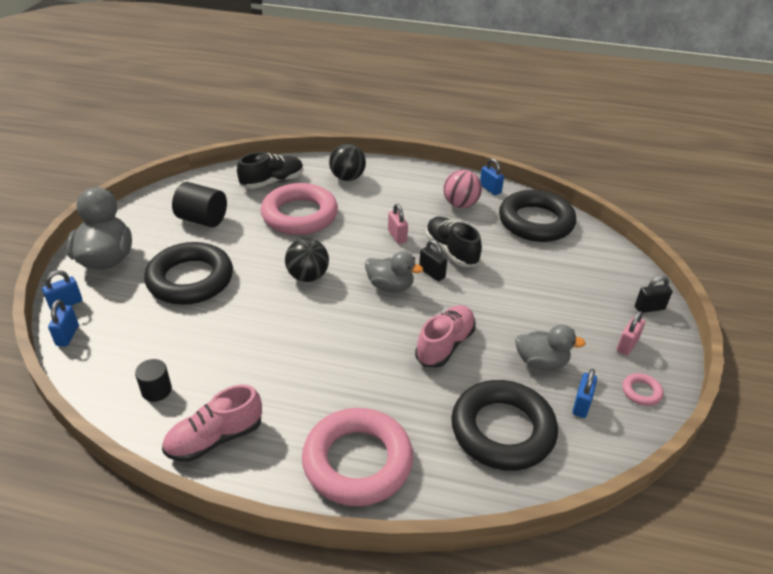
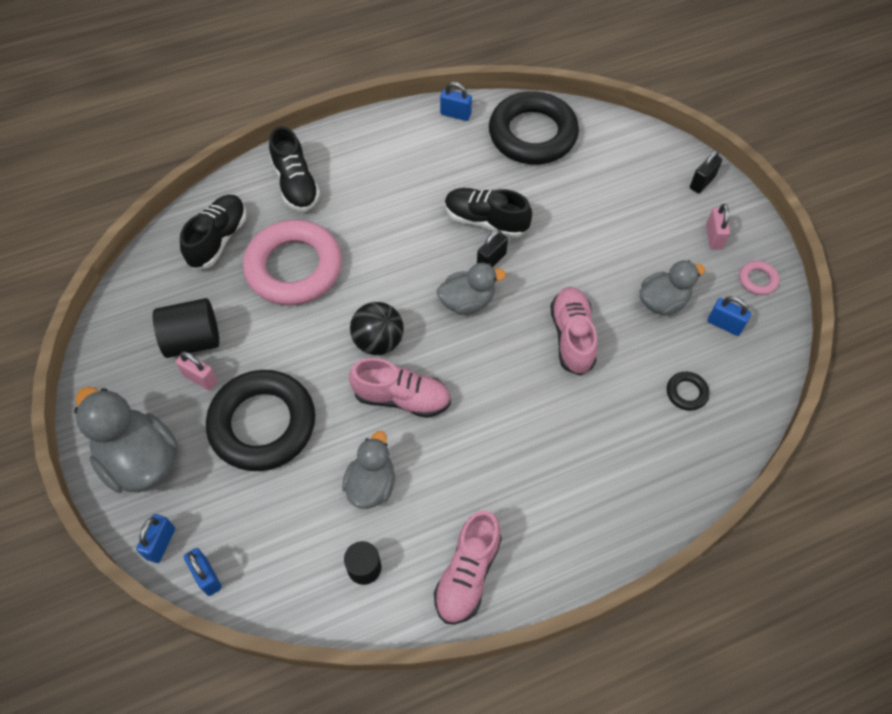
camera: 35 degrees left, 20 degrees up
(215, 348) = (371, 484): none -> grey duck
(288, 313) = (401, 398): none -> pink shoe
(347, 178) = (296, 184): black ball -> black shoe
(357, 461) = (603, 506): pink ring -> none
(397, 236) = (419, 234): pink padlock -> pink padlock (200, 378)
(432, 273) = (491, 260): black padlock -> black padlock turned 60 degrees counterclockwise
(460, 204) = (444, 153): pink ball -> none
(502, 430) = (686, 393): black ring -> black ring, size x0.40
(581, 405) = (724, 324): blue padlock -> blue padlock turned 45 degrees counterclockwise

